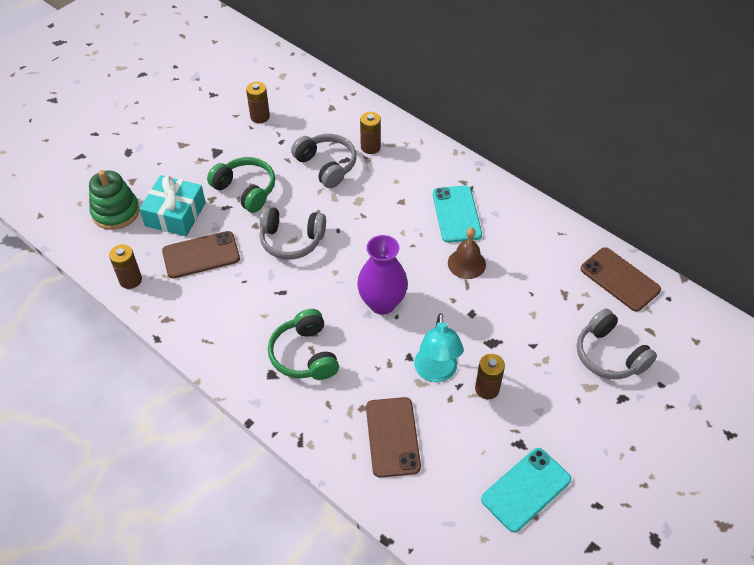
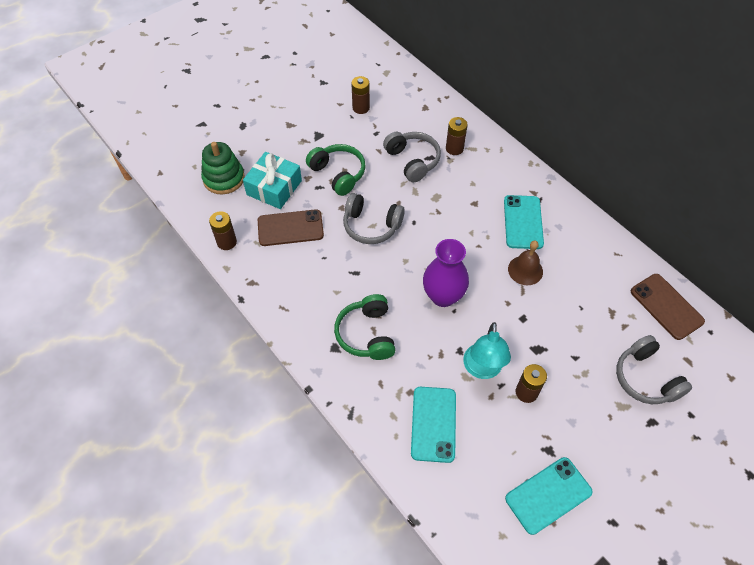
camera: 10 degrees right, 5 degrees up
(392, 437) = (433, 424): brown phone -> turquoise phone

